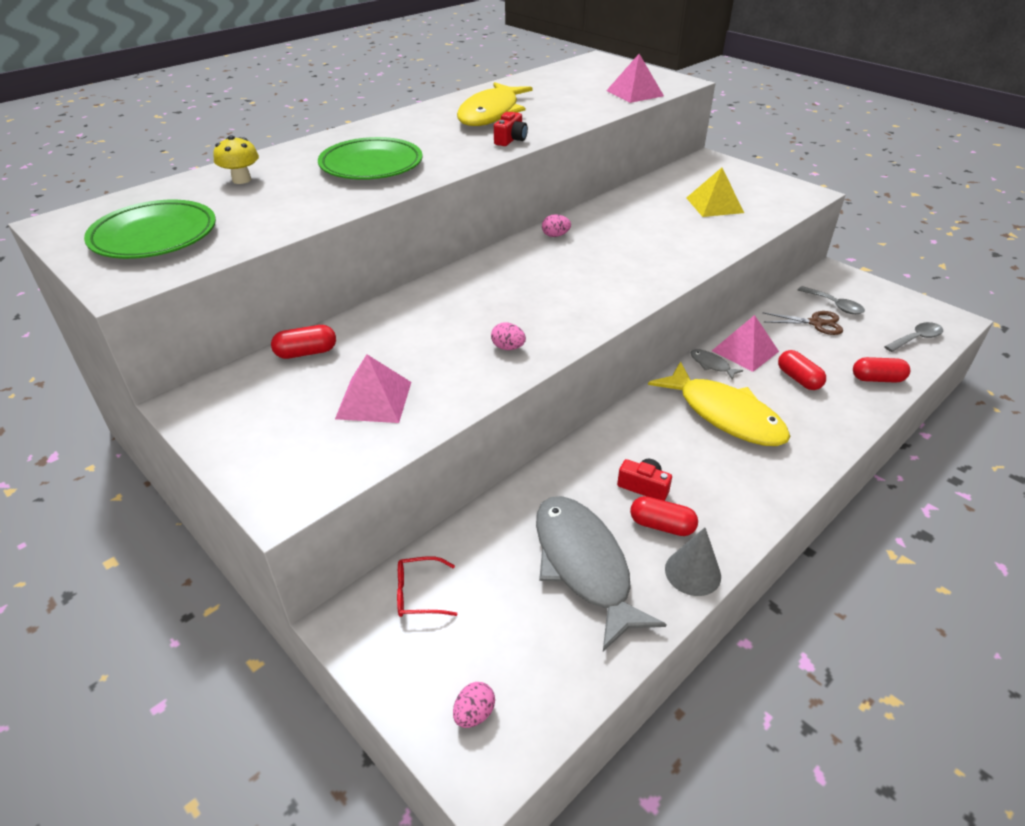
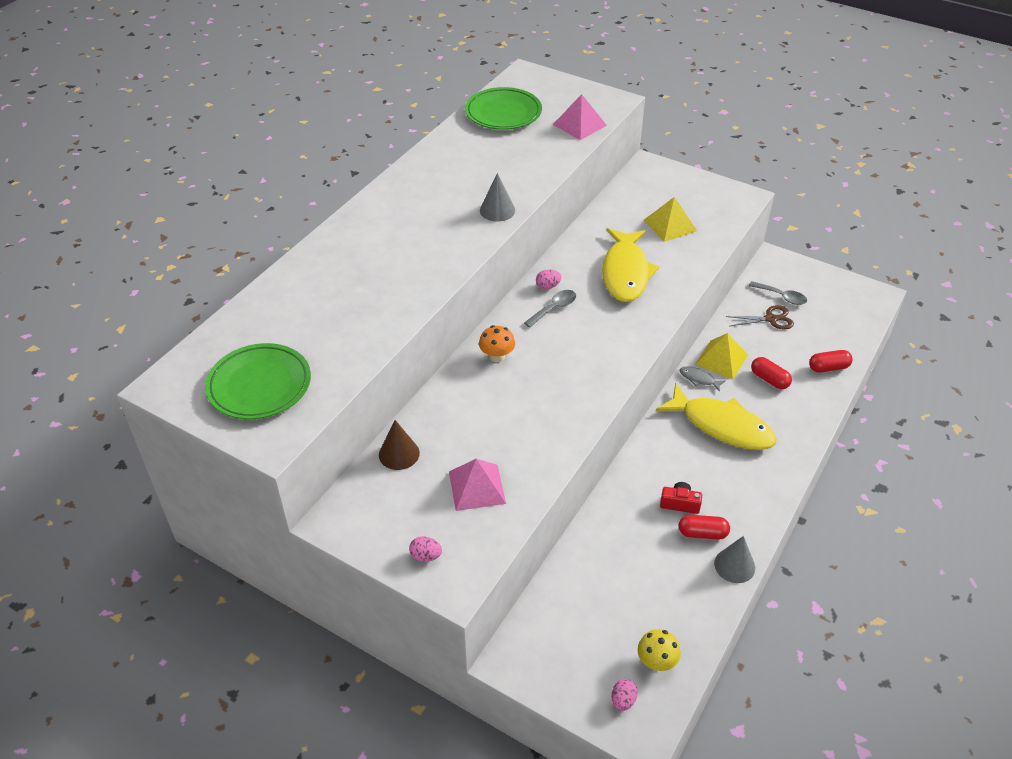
camera: 15 degrees left, 5 degrees up
(241, 180) = (288, 304): yellow mushroom -> yellow mushroom (656, 662)
(306, 352) = (399, 454): red capsule -> brown cone
(371, 165) = (392, 265): green plate -> green plate (503, 113)
(418, 594) = (549, 627): red glasses -> none
(467, 284) = (497, 356): none -> orange mushroom
(491, 114) = (463, 175): yellow fish -> yellow fish (625, 273)
(508, 347) = (557, 416): pink egg -> pink egg (426, 556)
(511, 139) = (497, 210): red camera -> grey cone
(584, 565) = (657, 578): grey fish -> none
(745, 351) = (721, 359): pink pyramid -> yellow pyramid
(916, 338) = (851, 320): grey spoon -> grey spoon (554, 308)

